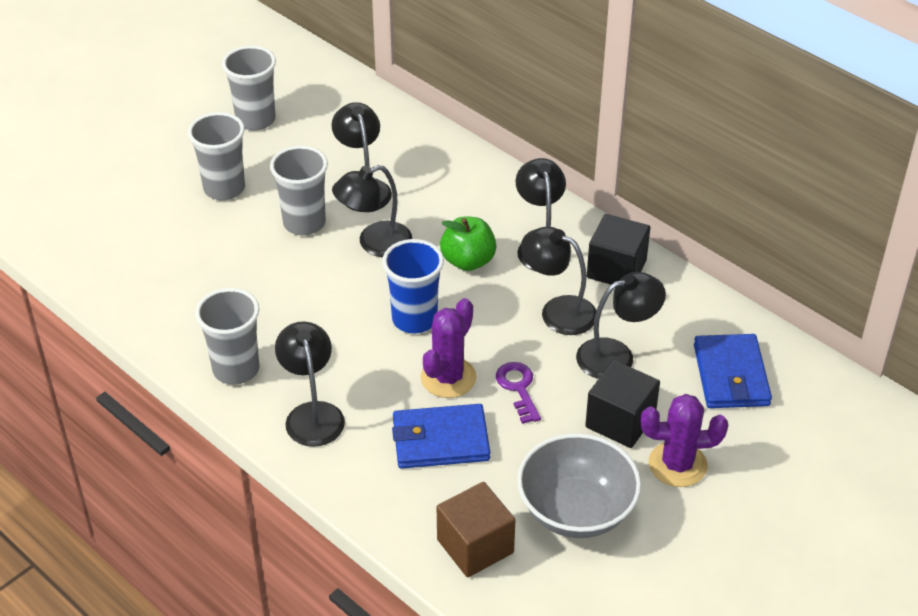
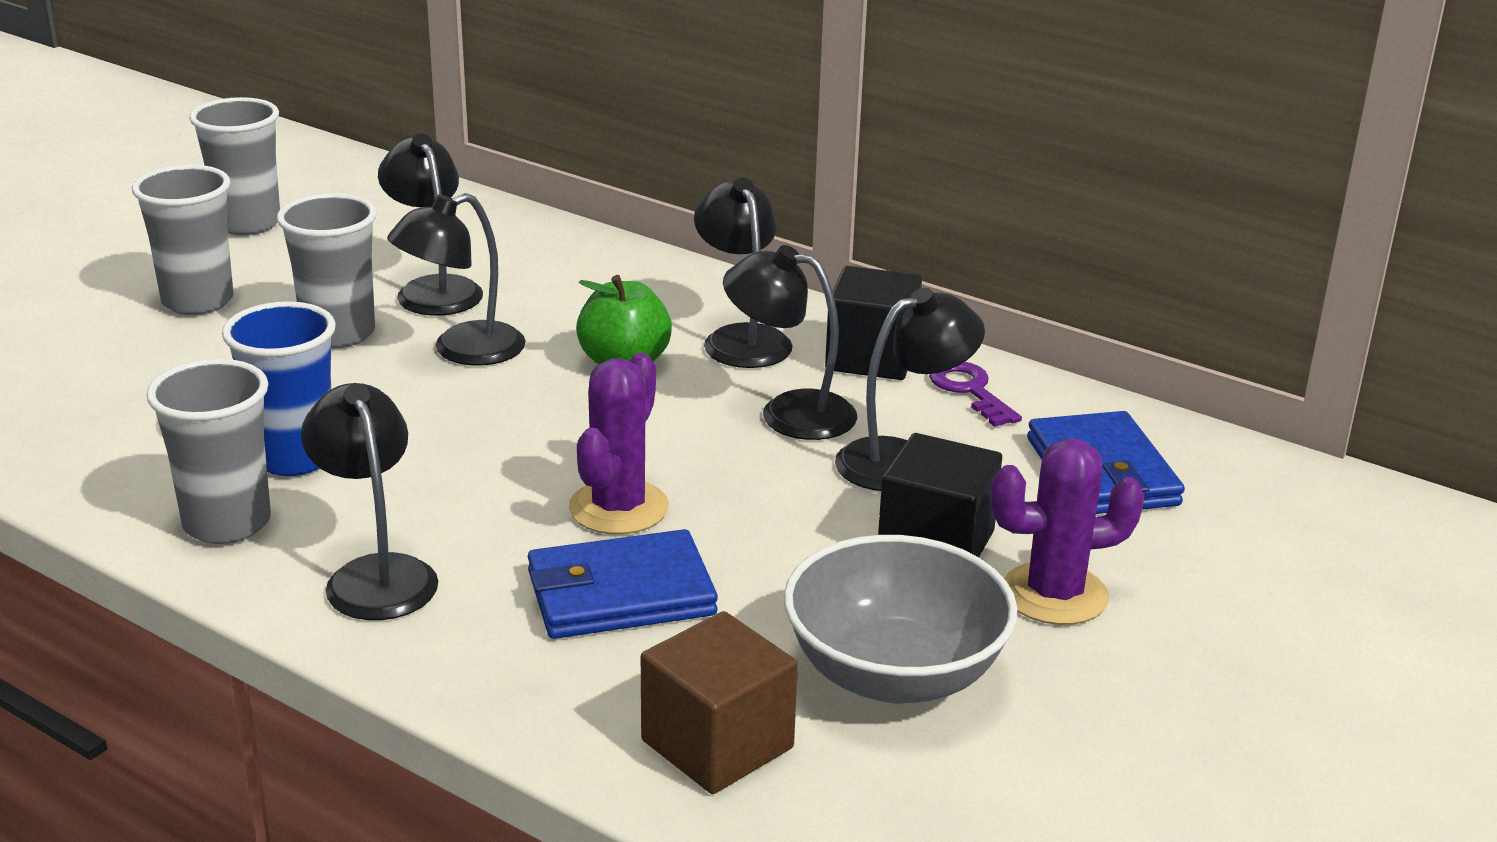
camera: 10 degrees left, 15 degrees down
(414, 319) = (545, 437): blue cup -> blue cup (294, 458)
(518, 389) = (746, 514): purple key -> purple key (970, 391)

